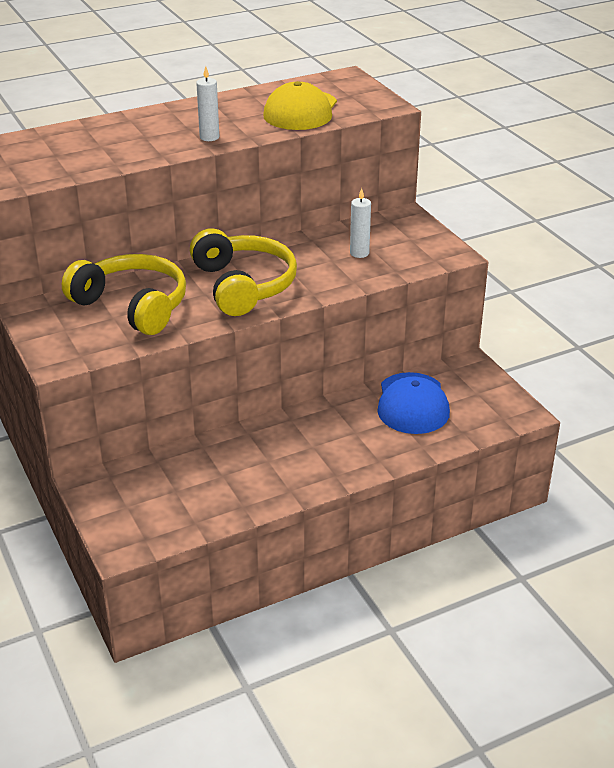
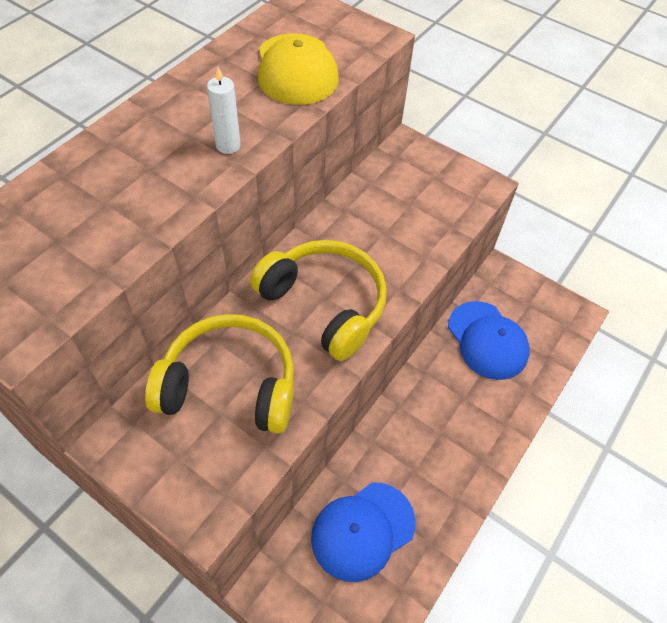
camera: 30 degrees left, 20 degrees up
(193, 479) = (363, 530): none -> blue cap
(359, 253) = (402, 213): white candle -> none

